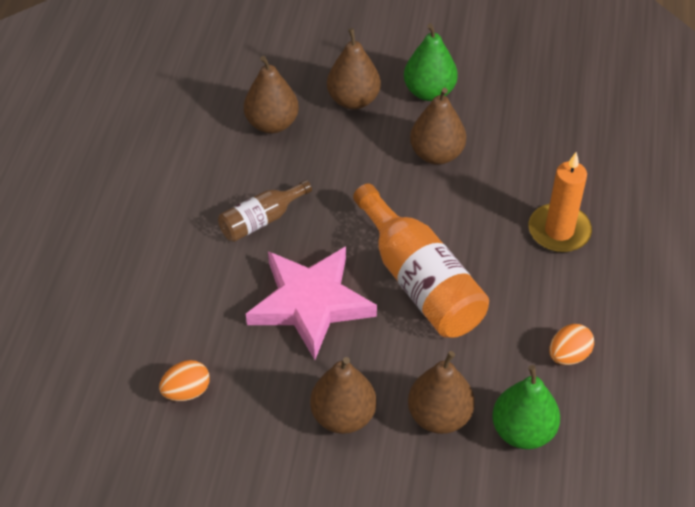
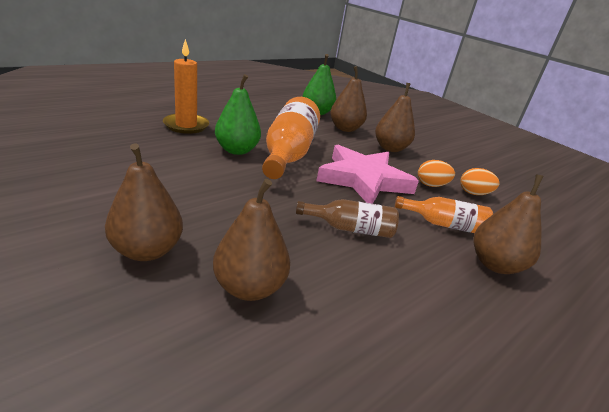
camera: 145 degrees left, 20 degrees down
(191, 296) = (444, 224): none -> orange bottle
(429, 92) = (84, 211): green pear -> green pear (237, 150)
(436, 154) = (170, 180): brown pear -> brown pear (495, 264)
(568, 355) = (264, 110): orange egg -> orange egg (431, 185)

